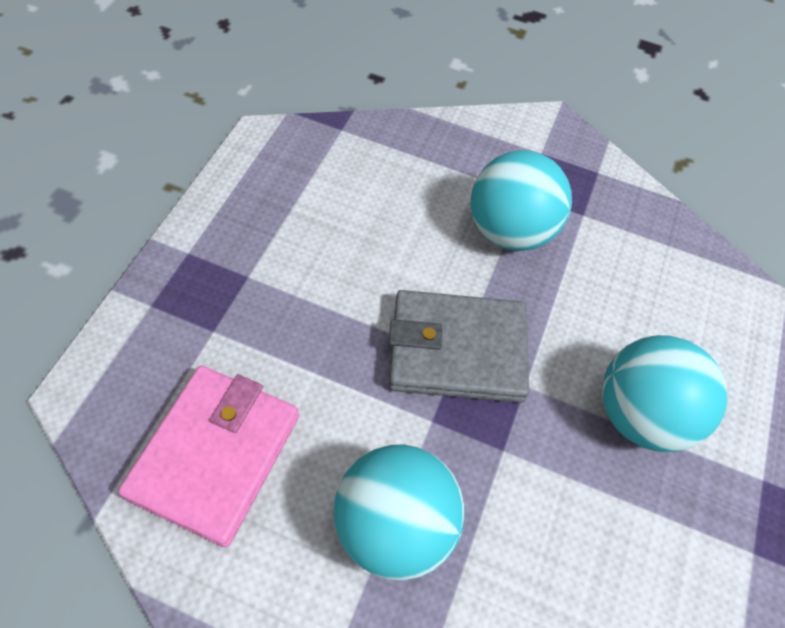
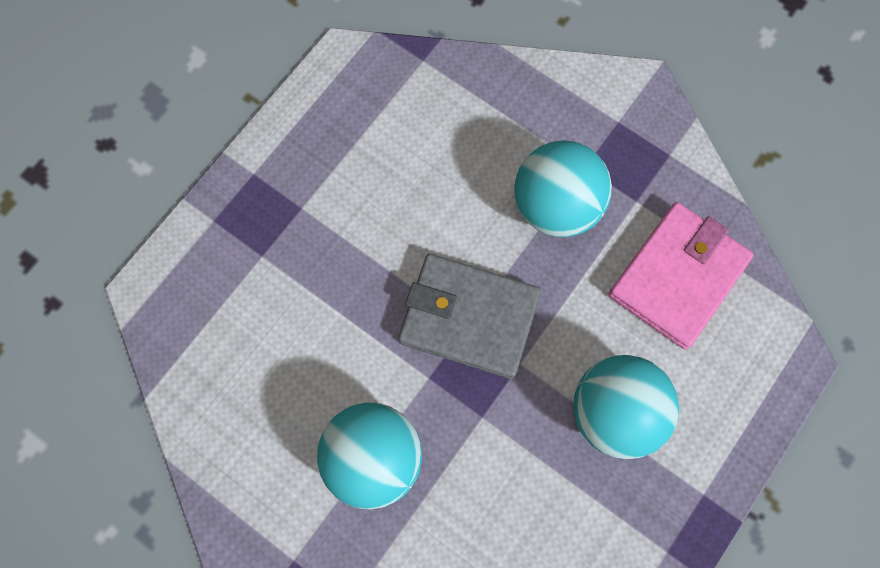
camera: 20 degrees right, 15 degrees up
(215, 455) = (244, 368): pink wallet -> pink wallet (677, 277)

